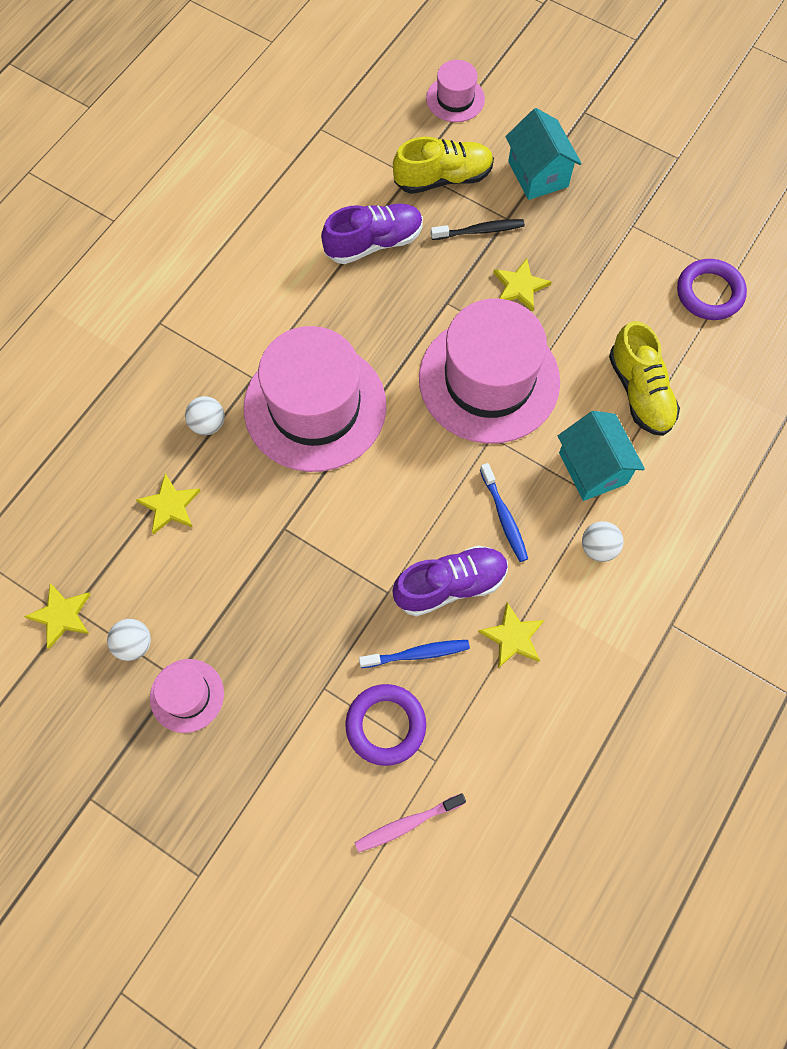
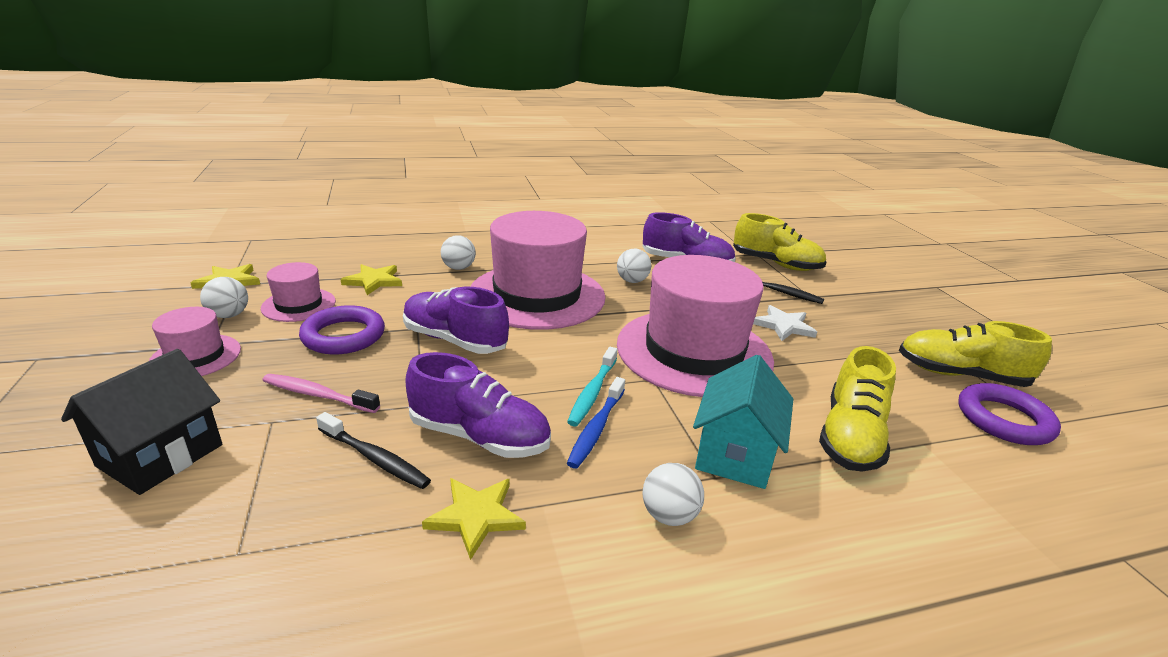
camera: 40 degrees right, 40 degrees down
(305, 764) = (160, 455): none -> black house
(326, 516) = (454, 340): none -> purple shoe
(361, 316) = (632, 281): none -> white ball
(385, 725) = (259, 485): purple ring -> purple ring (343, 336)
(407, 824) = (113, 584): pink toothbrush -> pink toothbrush (318, 395)
(417, 654) = (374, 458): blue toothbrush -> black toothbrush
(455, 99) = (824, 245): pink hat -> pink hat (299, 305)
(469, 485) = (593, 392): none -> turquoise toothbrush
(520, 286) = (784, 326): yellow star -> white star
(538, 174) = (862, 292): turquoise house -> none
(663, 255) = (960, 375): none -> yellow shoe

